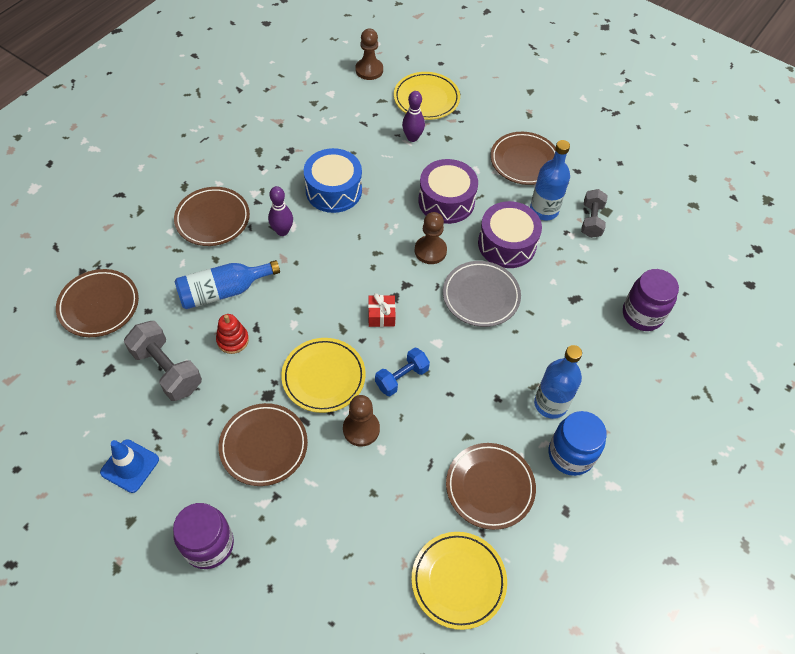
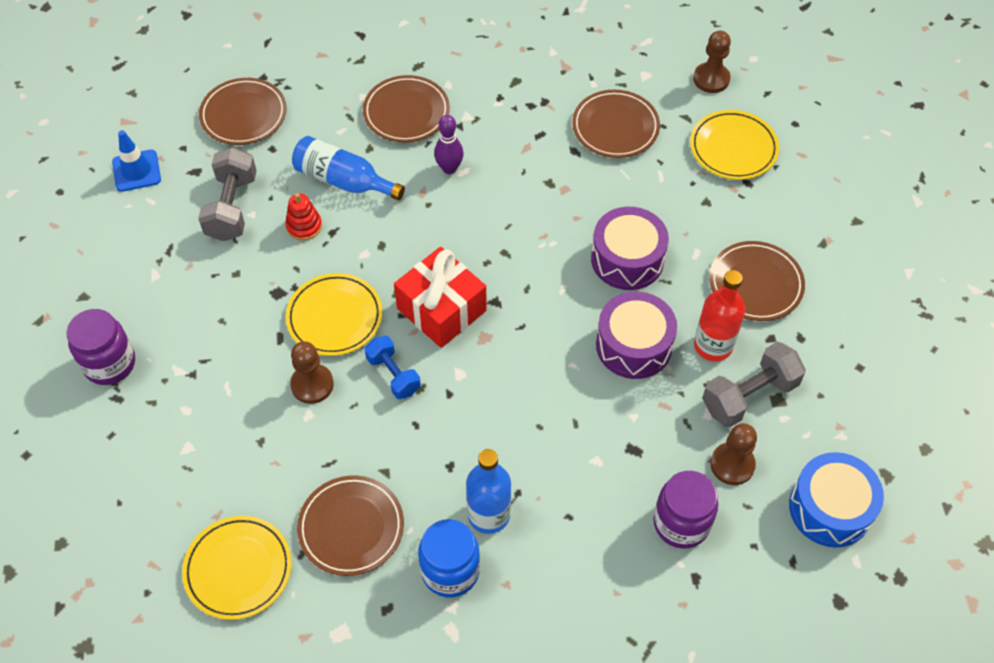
camera: 50 degrees right, 0 degrees up
(130, 466) = (127, 257): blue traffic cone -> blue traffic cone (136, 171)
(264, 446) = (228, 329): brown plate -> brown plate (615, 127)
(333, 190) = (536, 167): blue drum -> blue drum (830, 508)
(381, 316) = (441, 309): red gift -> red gift, size x2.08
(401, 378) = (393, 375): blue dumbbell -> blue dumbbell turned 45 degrees clockwise
(412, 137) = (671, 175): purple bowling pin -> none
(430, 251) = (554, 291): brown pawn -> brown pawn (732, 465)
(481, 296) = (548, 369): grey plate -> none
(544, 210) = (713, 345): blue bottle -> red bottle
(591, 220) = (749, 395): grey dumbbell -> grey dumbbell, size x1.52

